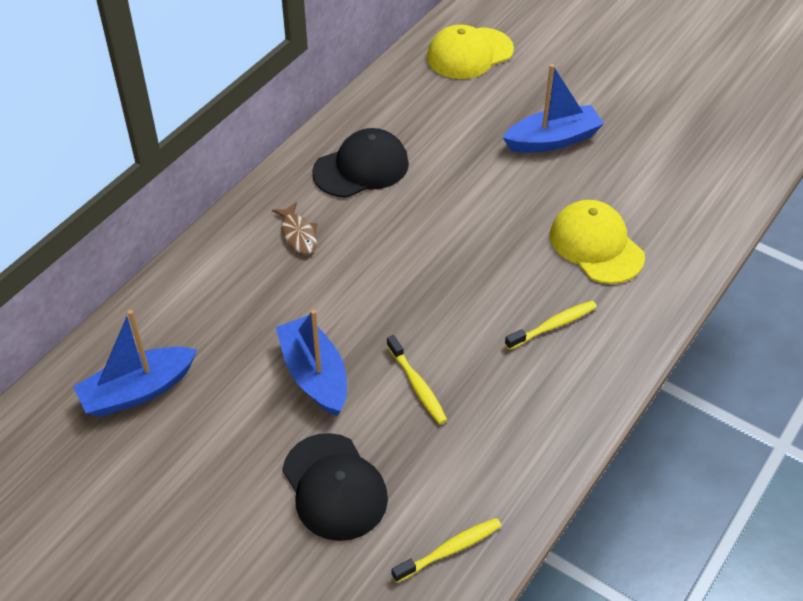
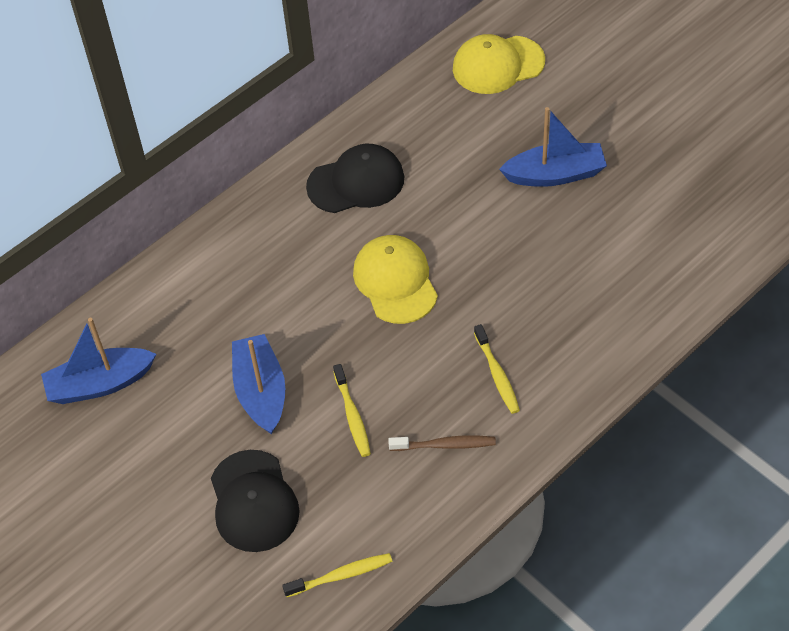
camera: 15 degrees right, 5 degrees up
(298, 234) = (279, 246): brown fish -> none
(521, 401) = (445, 445): none -> brown toothbrush
(553, 326) = (497, 374): yellow toothbrush -> yellow toothbrush turned 90 degrees clockwise
(596, 245) = (564, 296): yellow cap -> yellow cap (395, 281)

